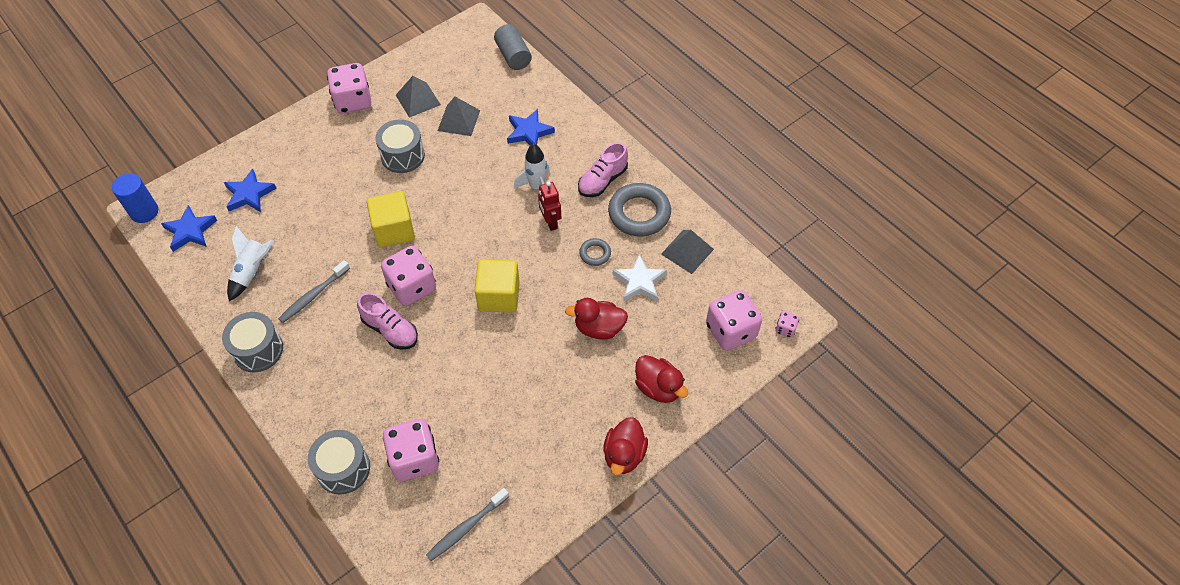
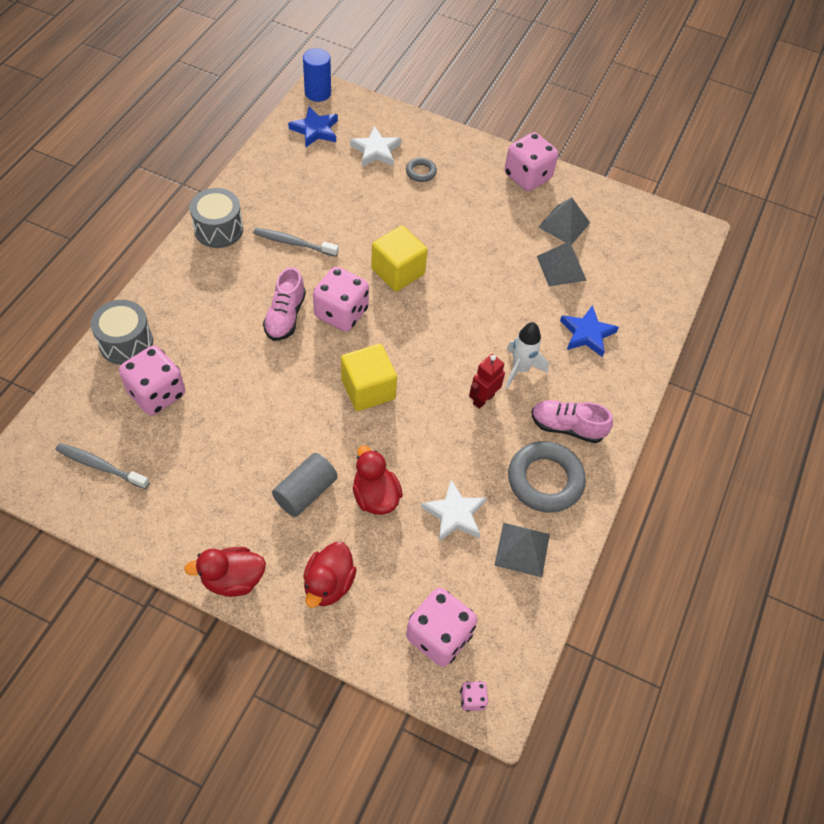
camera: 60 degrees right, 0 degrees up
(249, 194) = (376, 151): blue star -> white star
(252, 272) = (296, 189): white rocket -> none
(402, 156) = (488, 241): grey drum -> none
(513, 56) = (678, 280): grey cylinder -> grey cylinder (305, 492)
(595, 254) = (467, 456): grey ring -> grey ring (421, 172)

